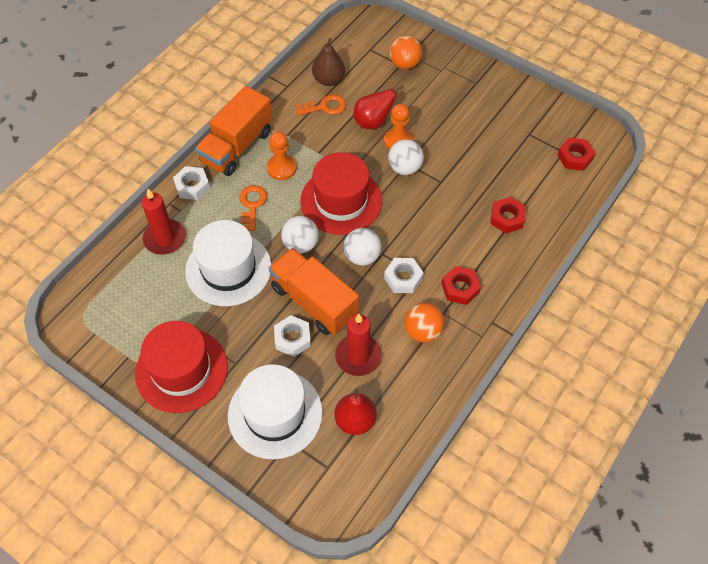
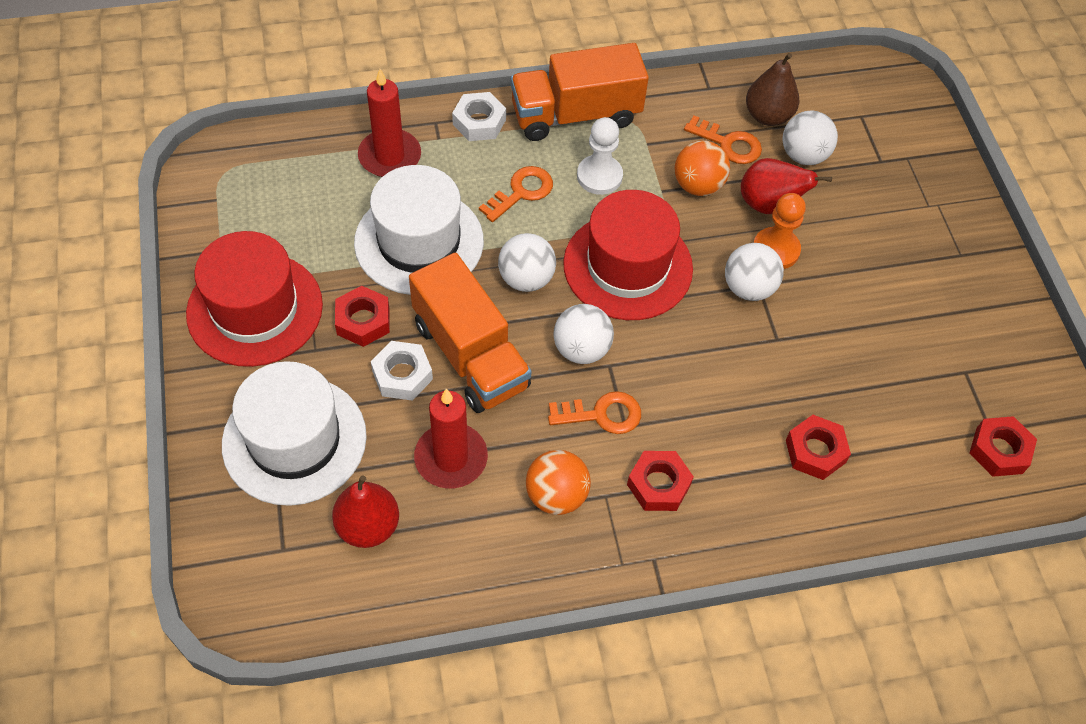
camera: 40 degrees right, 0 degrees up
(244, 329) = (363, 321): none -> red nut
(281, 168) = (599, 176): orange pawn -> white pawn
(314, 302) = (470, 355): orange truck -> orange truck turned 150 degrees clockwise
(364, 87) = (803, 155): none -> white ball
(403, 278) = (602, 414): white nut -> orange key
(404, 64) = (887, 164): orange ball -> orange ball (698, 185)

